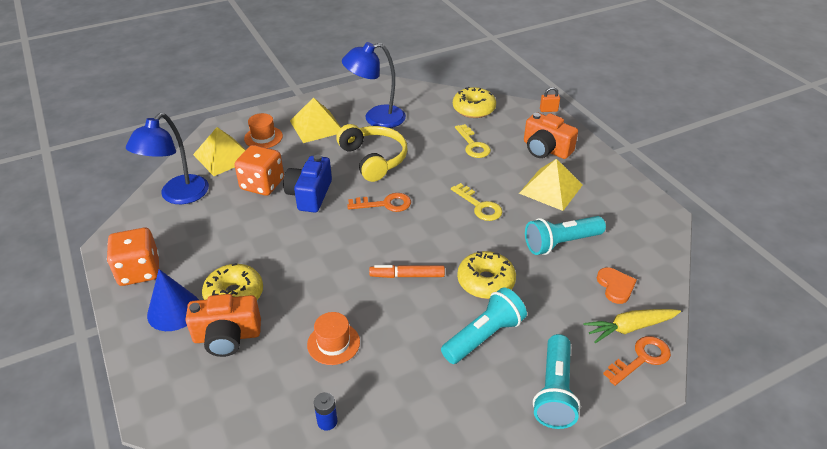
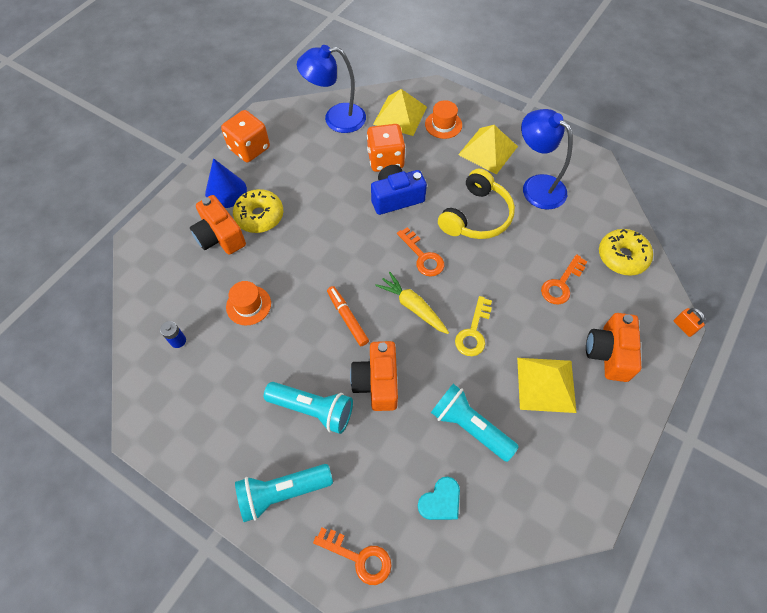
camera: 60 degrees right, 20 degrees up
(473, 145) = (561, 284): yellow key -> orange key
(485, 282) = (377, 382): yellow donut -> orange camera
(615, 286) = (440, 501): orange heart -> turquoise heart
(630, 328) = (392, 534): yellow carrot -> yellow carrot (413, 307)

